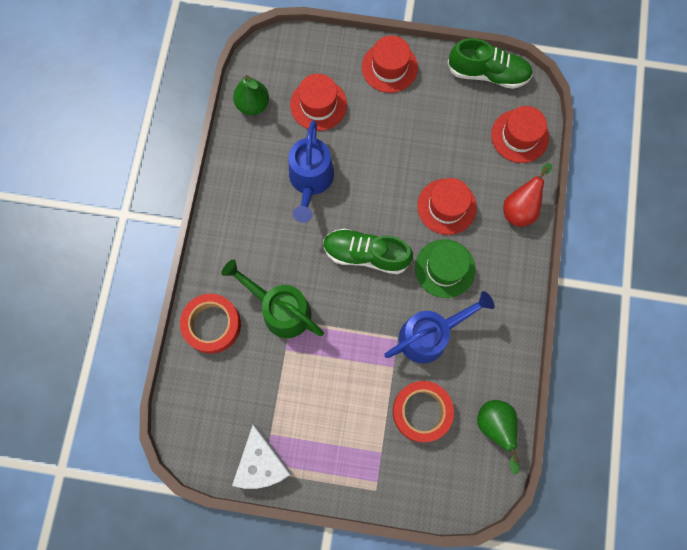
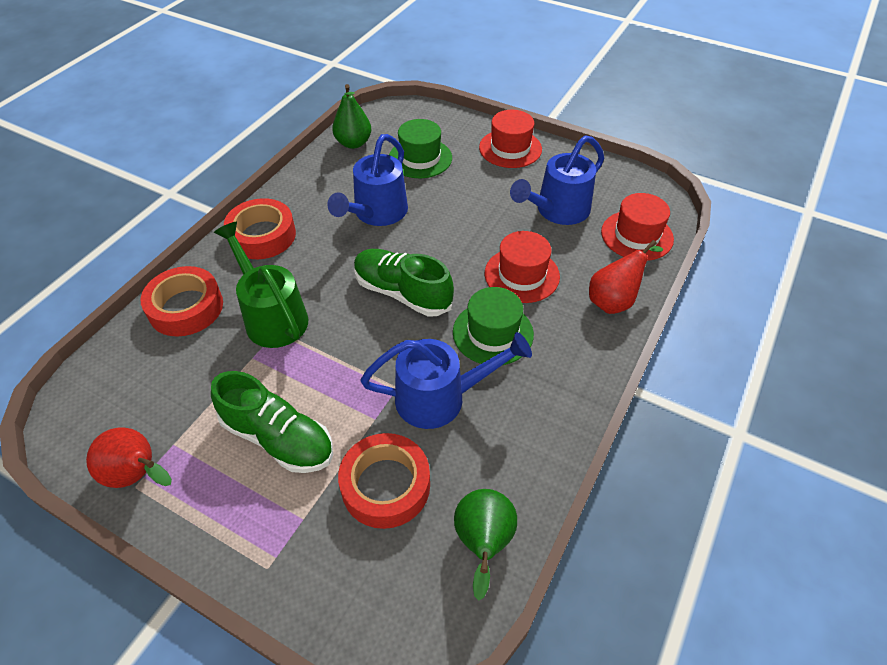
camera: 20 degrees right, 25 degrees down
(231, 236) = (262, 235): none -> red tape
(261, 463) = (138, 475): white cheese -> red pear
(318, 104) = (420, 158): red hat -> green hat
(451, 130) = (557, 211): none -> blue watering can
(488, 74) = (618, 177): green shoe -> green shoe (278, 438)

